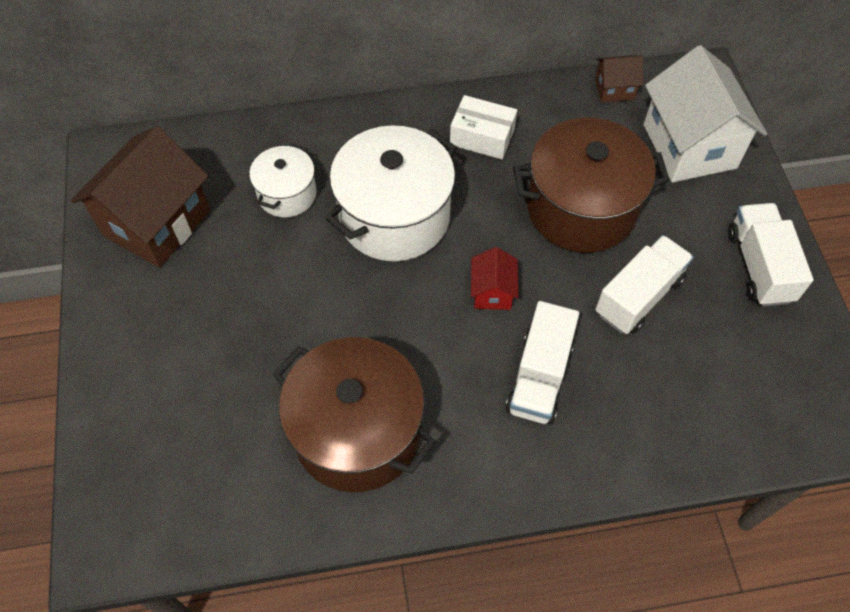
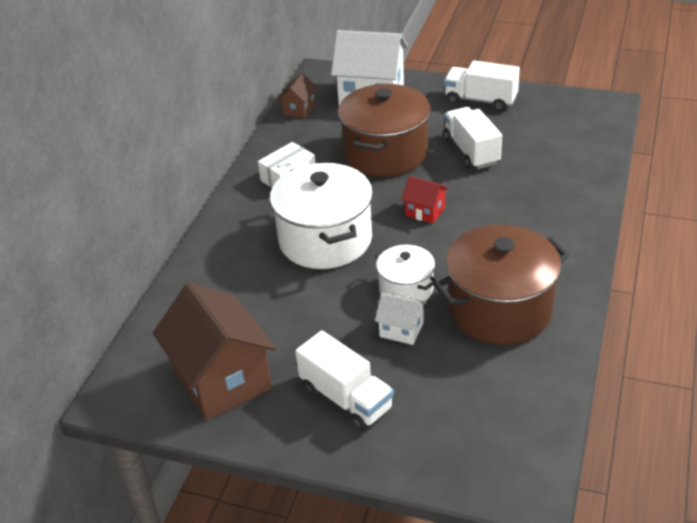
camera: 60 degrees left, 20 degrees down
(284, 346) = (401, 330): none -> white house
(287, 194) = (257, 292): white pot -> white pot (406, 289)
(539, 377) = (505, 211): white truck -> white truck (346, 398)

